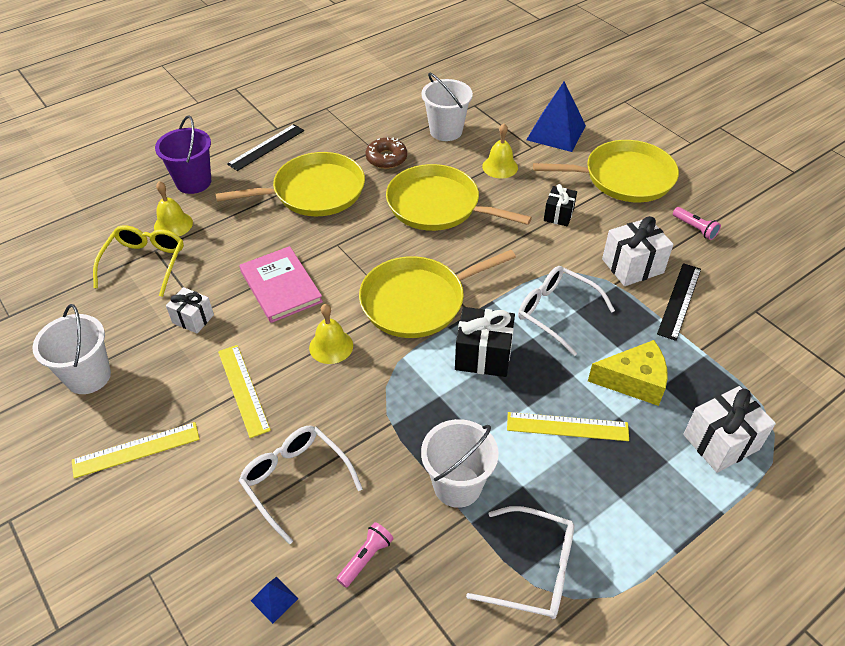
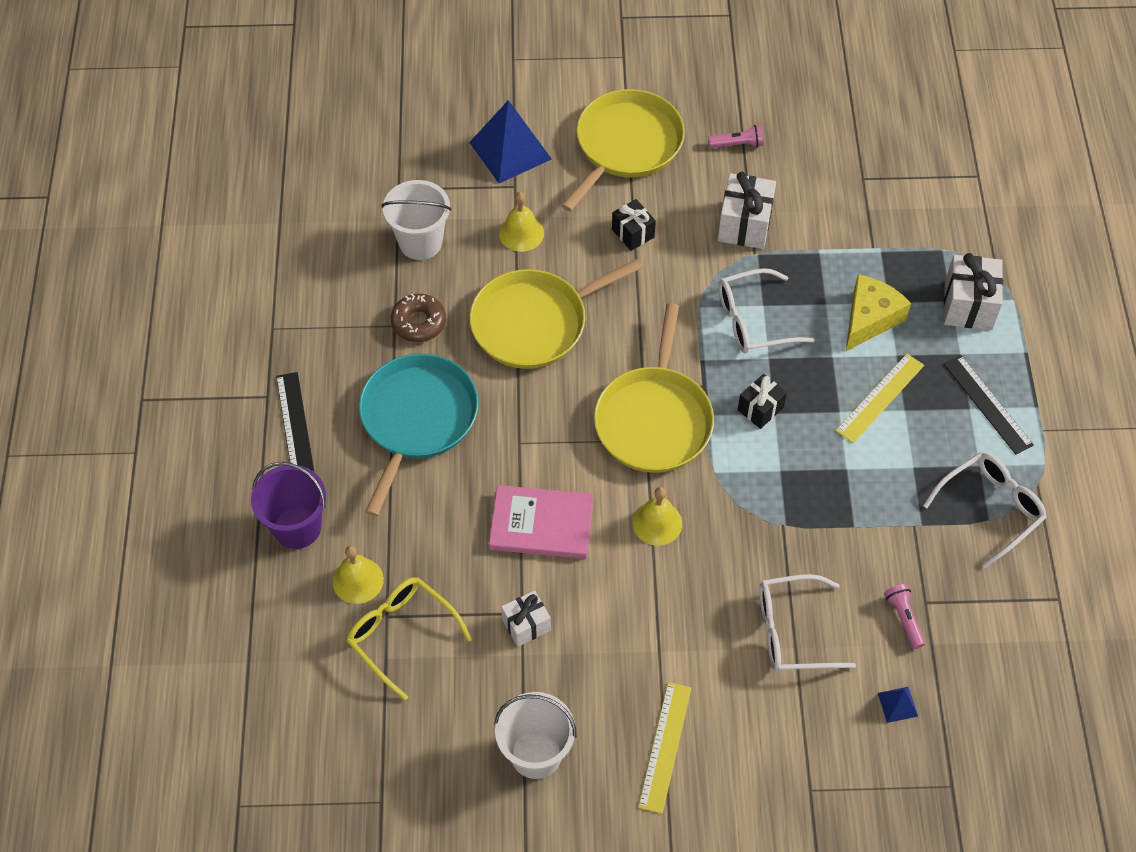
camera: 55 degrees left, 10 degrees up
(243, 390) = (656, 623): yellow ruler -> none
(314, 192) = (417, 419): yellow pan -> turquoise pan
(457, 485) = (881, 513): white bucket -> none
(483, 355) = (760, 409): black gift -> black gift, size x0.63
(679, 300) = (811, 222): black ruler -> black ruler (987, 404)

